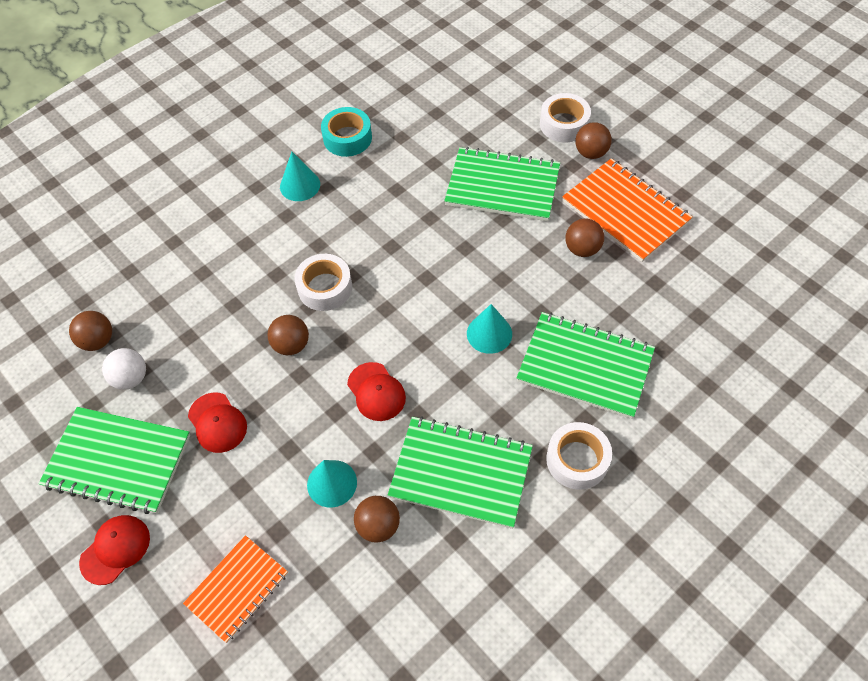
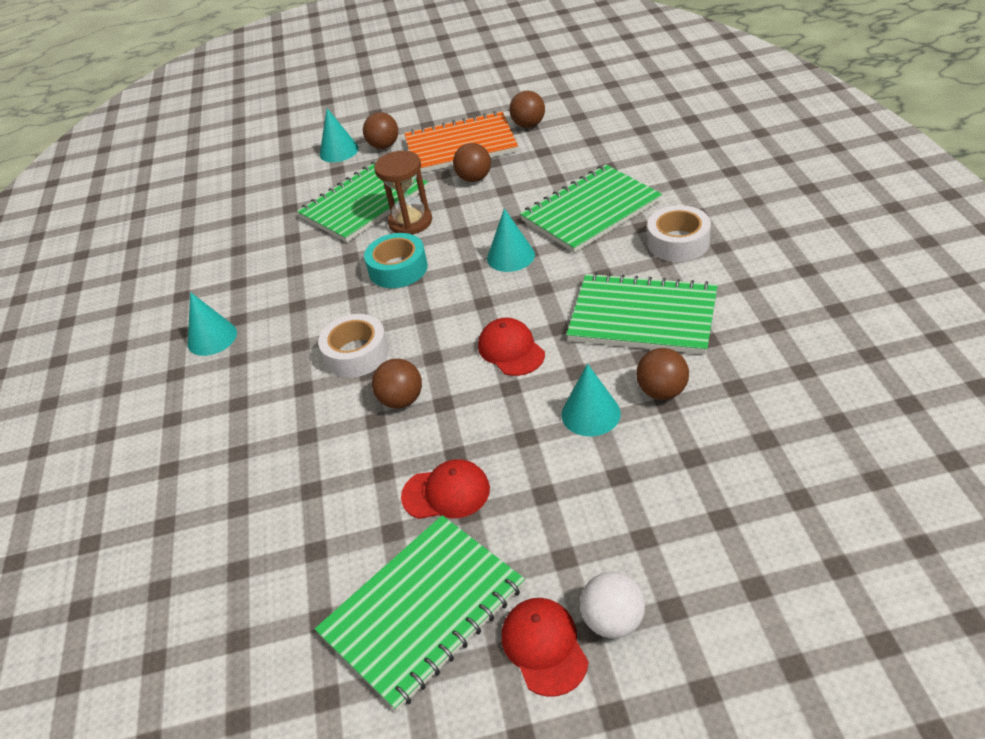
camera: 55 degrees left, 15 degrees down
(98, 341) = (232, 587): brown ball -> brown ball (528, 125)
(131, 378) = (317, 565): white ball -> white ball (613, 621)
(237, 589) = (667, 532): orange notebook -> none
(347, 138) = (195, 286): turquoise tape -> turquoise tape (398, 269)
(376, 392) = (511, 350): red cap -> red cap turned 120 degrees counterclockwise
(461, 473) = (643, 317): green notebook -> green notebook turned 60 degrees clockwise
(495, 234) = (410, 222): none -> brown hourglass
(564, 124) = (339, 151): white tape -> turquoise cone

